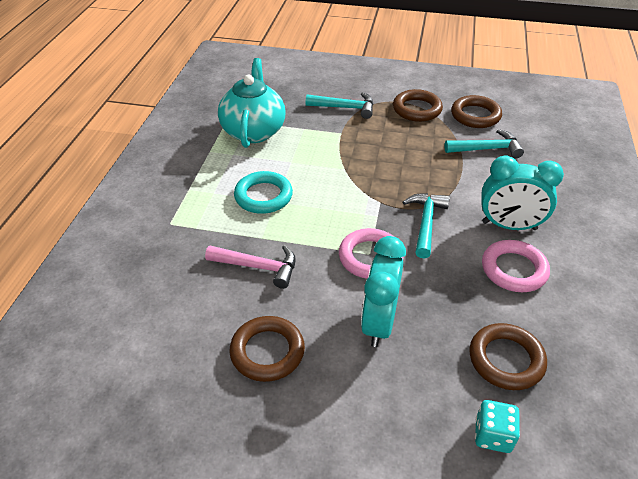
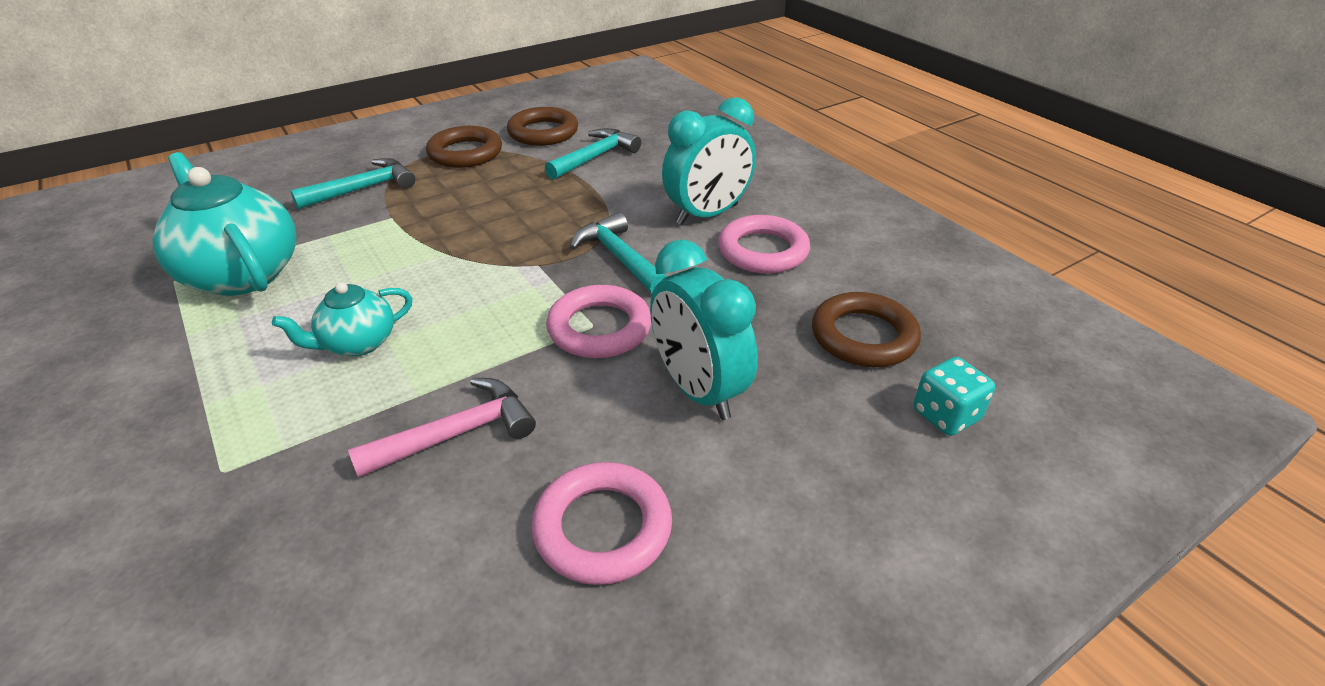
camera: 45 degrees left, 5 degrees down
(263, 196) = (358, 343): turquoise ring -> turquoise teapot
(267, 352) = (602, 528): brown ring -> pink ring

